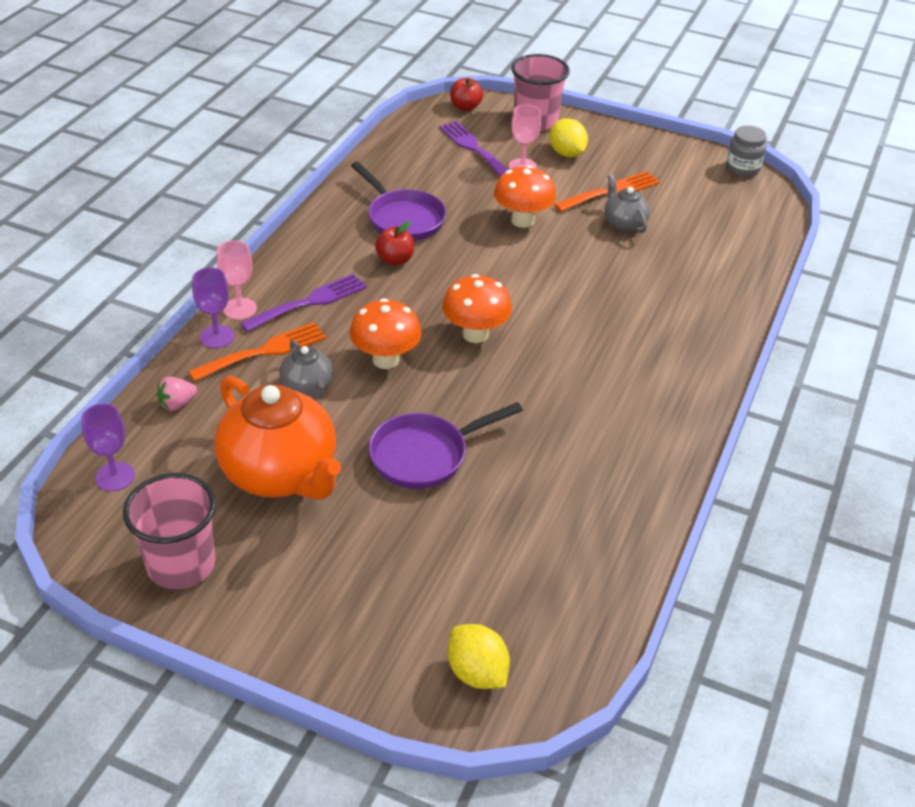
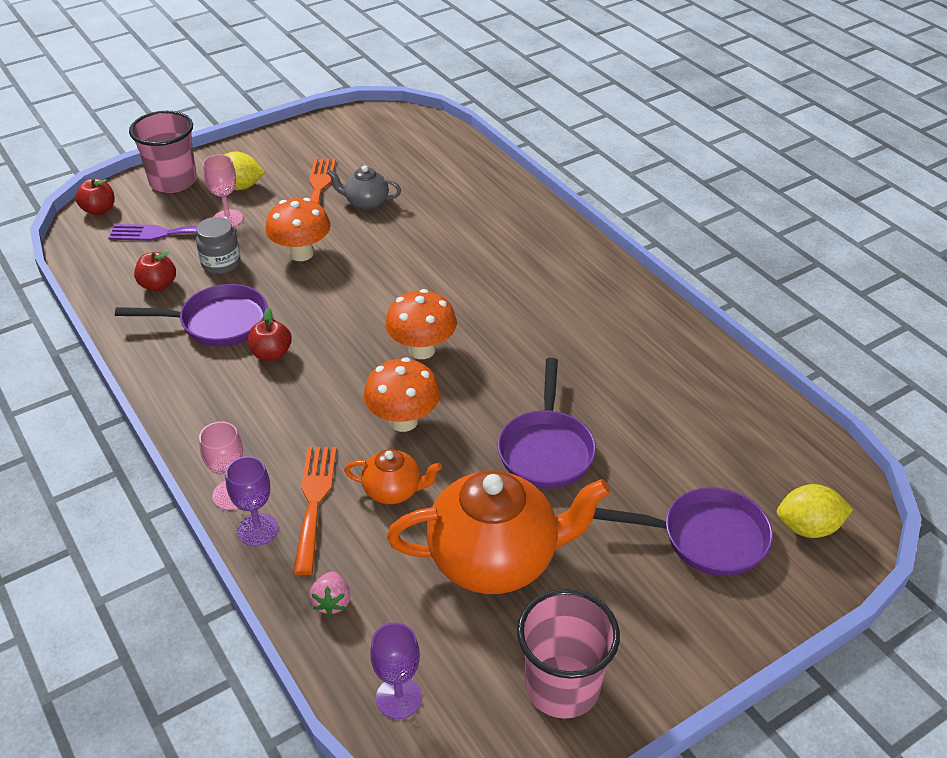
camera: 55 degrees left, 0 degrees up
(308, 387) = (393, 490): grey teapot -> orange teapot
(310, 302) = (273, 438): purple fork -> none
(405, 600) = (706, 538): none -> purple pan
(414, 173) = (158, 285): none -> red apple
(742, 169) = (365, 114): grey jar -> grey jar (221, 264)

